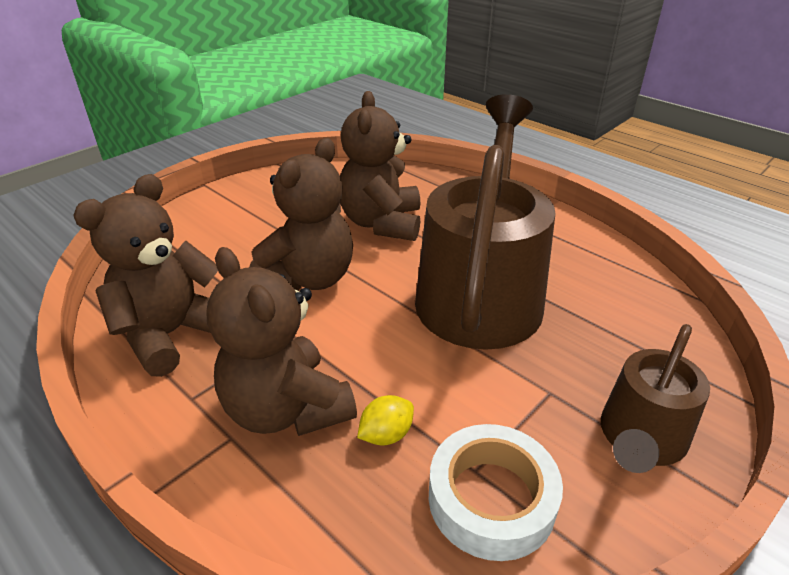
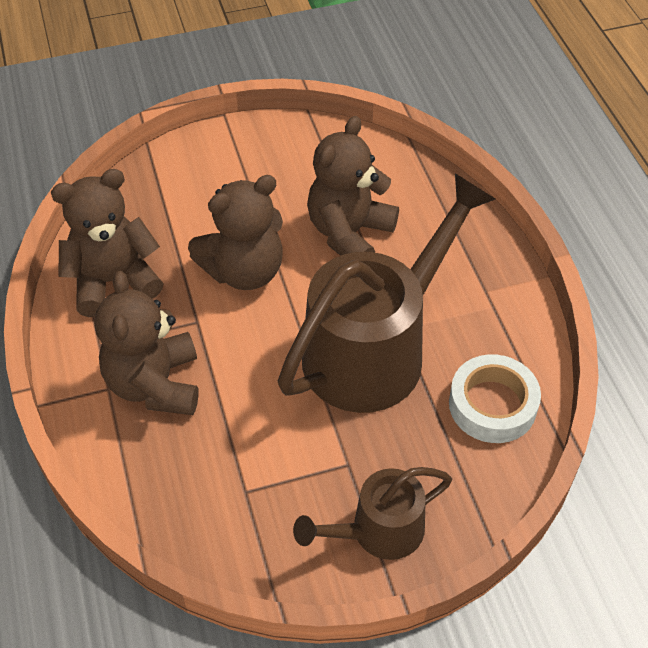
camera: 30 degrees right, 15 degrees up
(386, 434) = (206, 437): yellow lemon -> none
(491, 498) = (240, 515): white tape -> white tape (492, 405)

